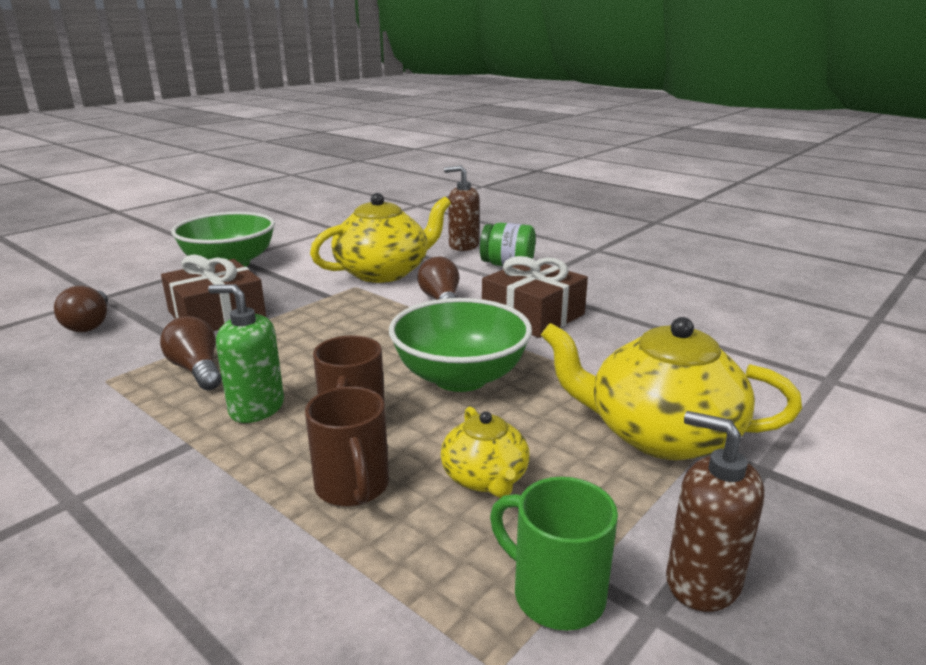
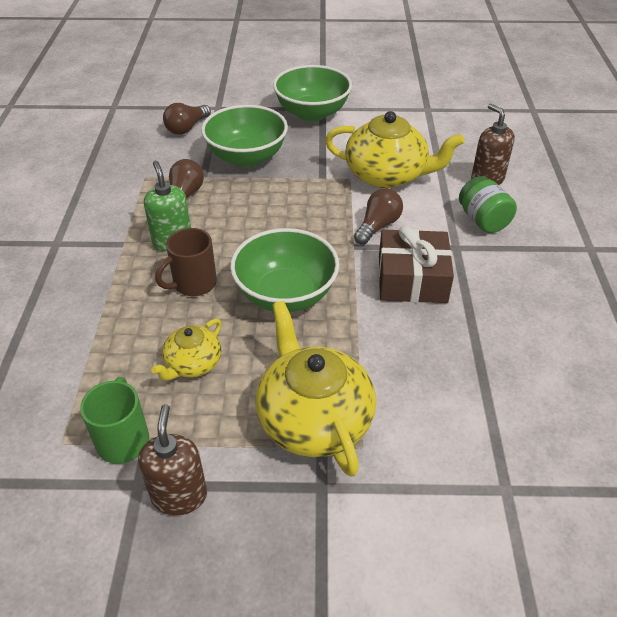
camera: 50 degrees right, 20 degrees up
(217, 314) = (246, 157): brown gift -> green bowl
(352, 487) = (140, 320): brown mug -> none

